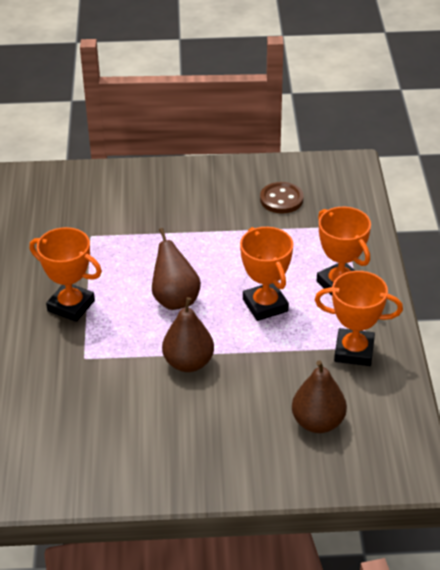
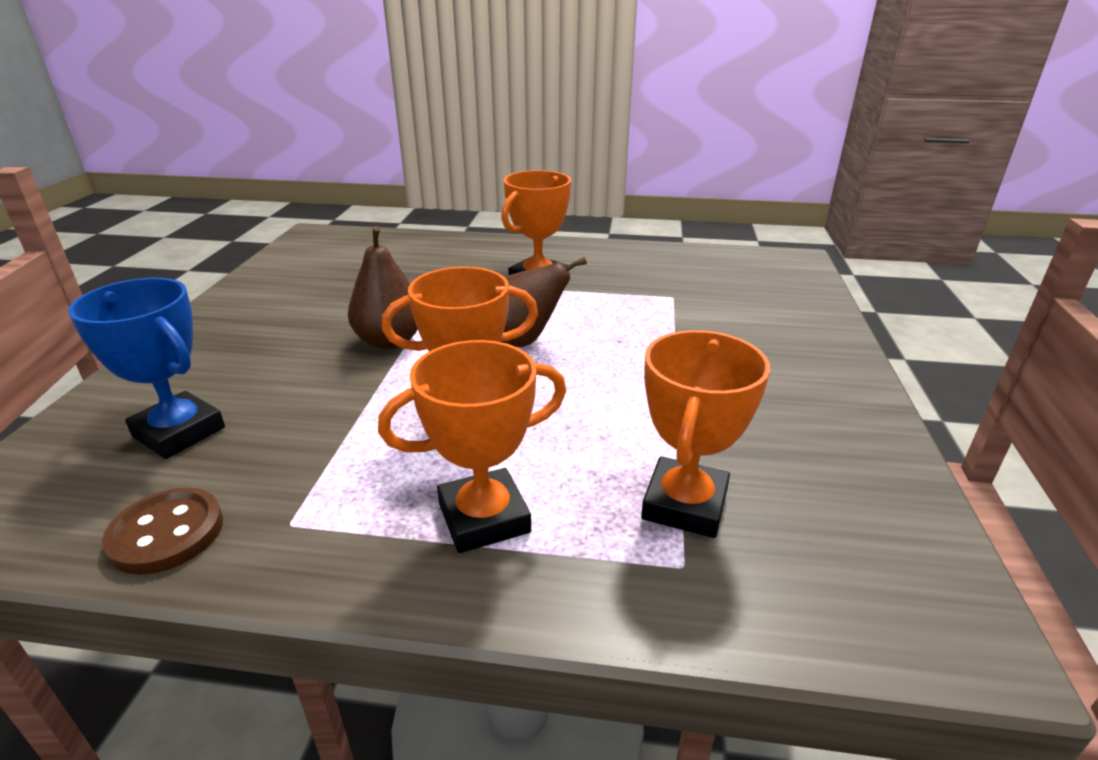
camera: 100 degrees right, 10 degrees down
(281, 199) = (778, 478): brown button -> brown button (167, 533)
(318, 422) = (179, 432): brown pear -> blue trophy
(354, 351) = (291, 502): orange trophy -> orange trophy (684, 504)

